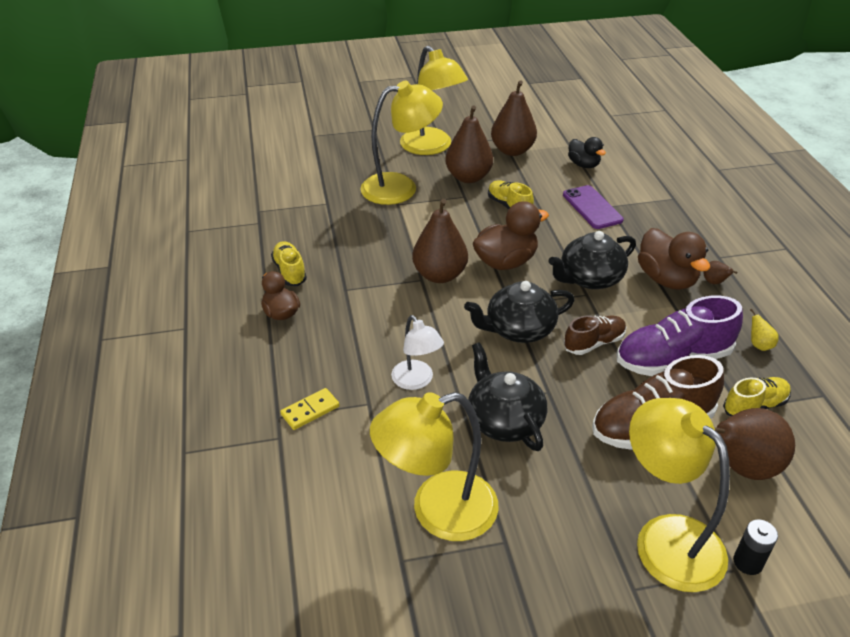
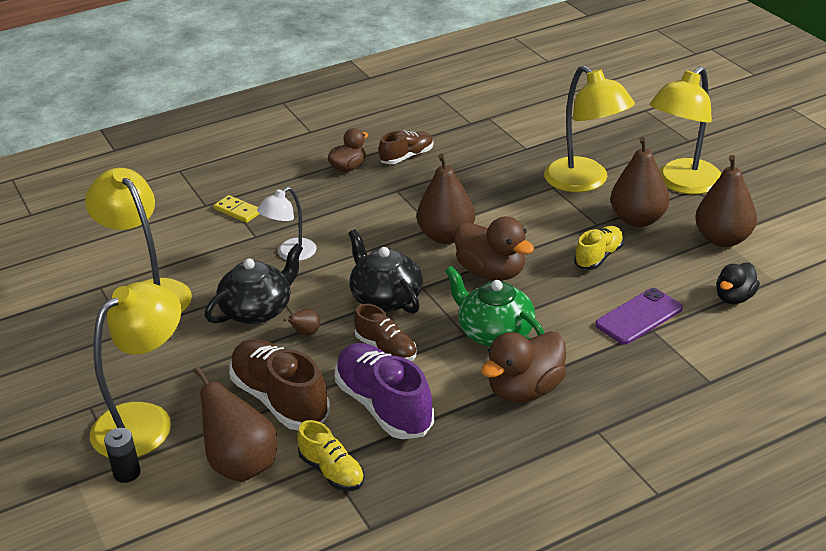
camera: 75 degrees right, 5 degrees down
(290, 271) = (407, 157): yellow shoe -> brown shoe
(590, 278) = (494, 332): black teapot -> green teapot
(714, 282) = (540, 430): brown pear -> brown pear (306, 333)
(759, 345) = (437, 472): yellow pear -> none

